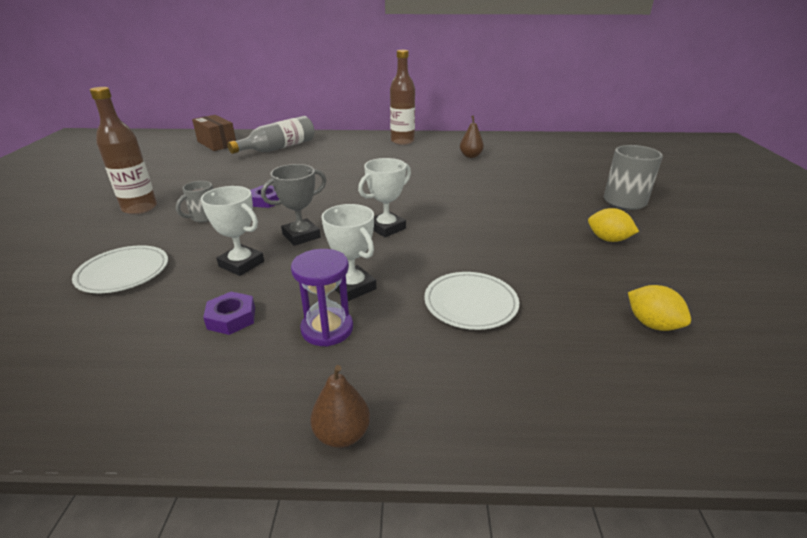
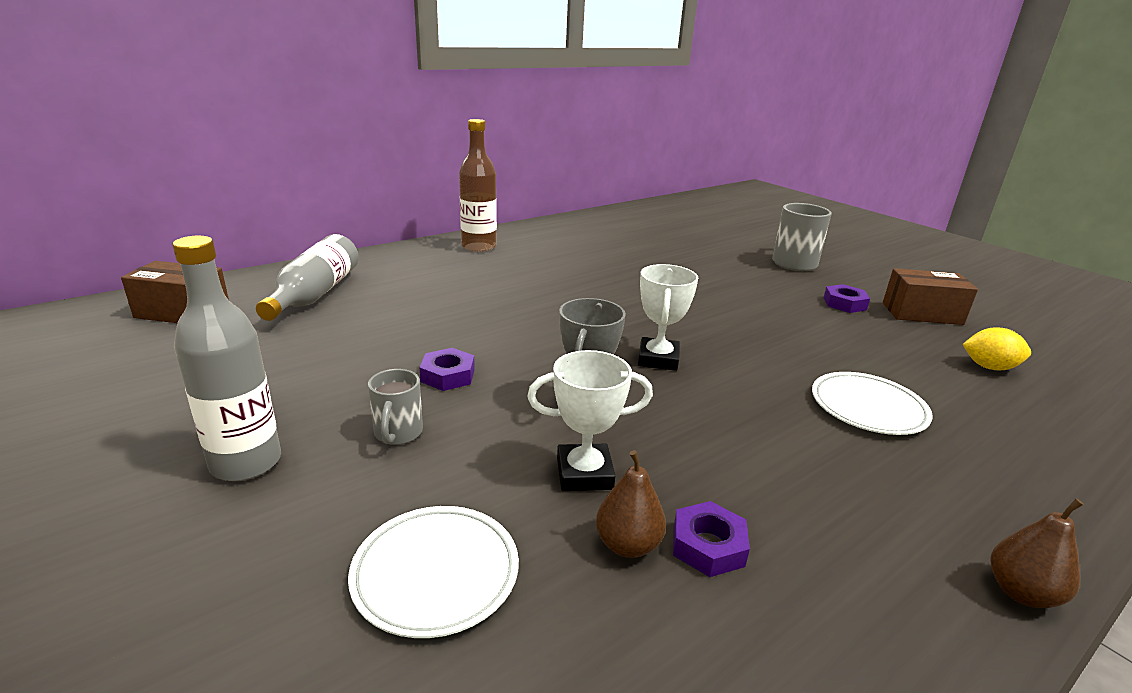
camera: 40 degrees left, 5 degrees down
(140, 208) = (246, 463): brown bottle -> grey bottle
(327, 329) = (817, 499): purple hourglass -> none
(353, 287) = (752, 440): white trophy -> none
(470, 156) = (588, 248): brown pear -> brown pear (628, 545)
(608, 239) = (844, 304): yellow lemon -> purple nut
(675, 268) = (922, 313): none -> brown box

